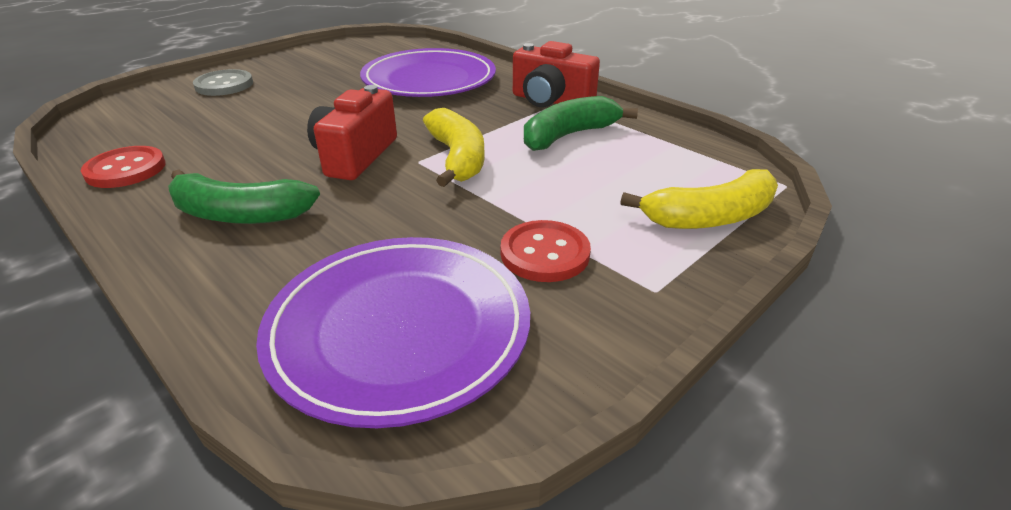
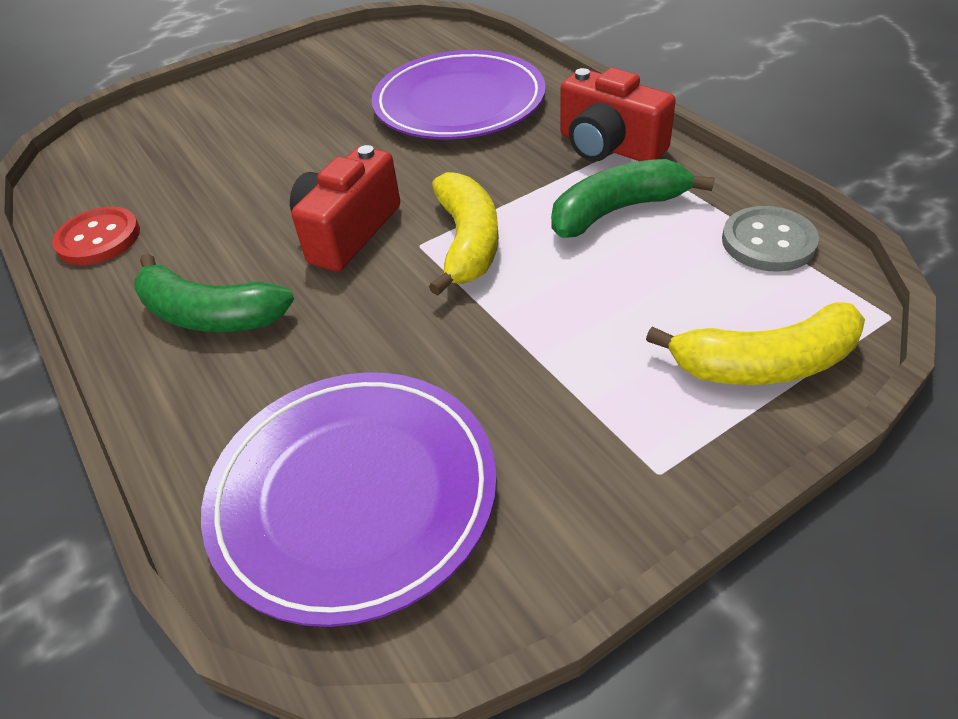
camera: 15 degrees right, 10 degrees up
(224, 85) = (214, 106): grey button -> grey button (768, 242)
(545, 253) = (539, 403): red button -> none

